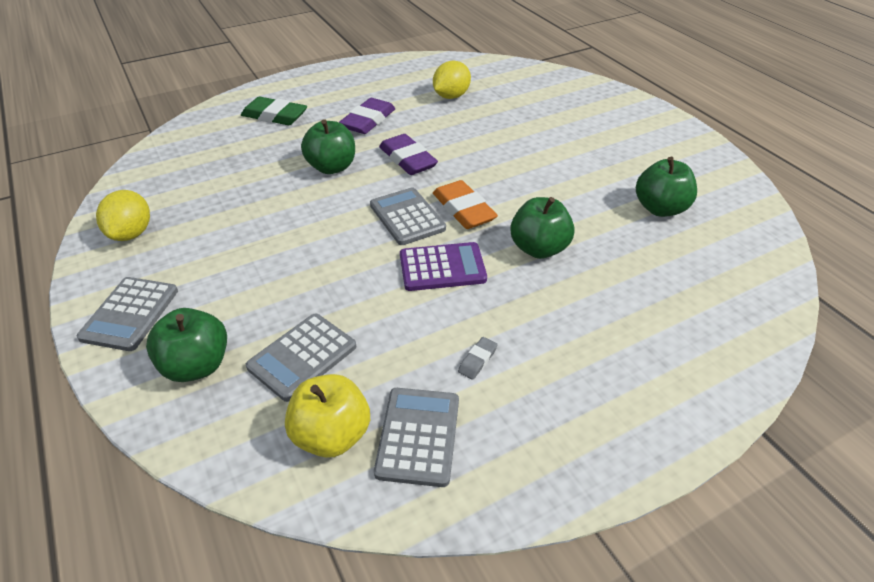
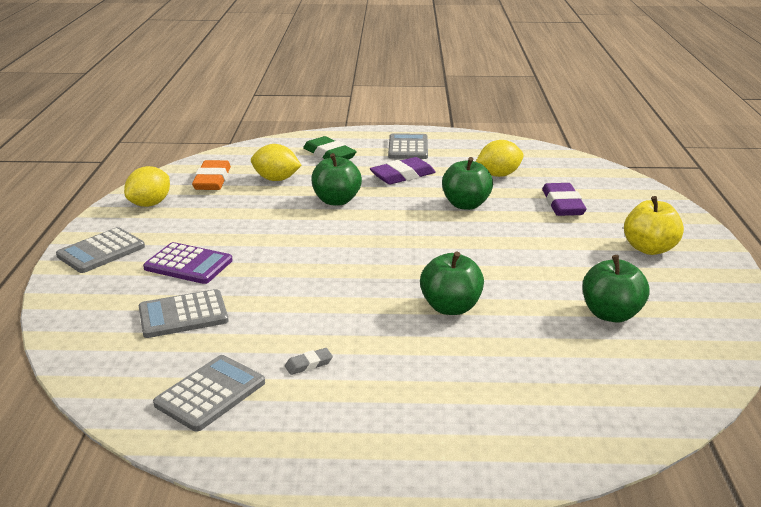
camera: 30 degrees right, 15 degrees down
(196, 365) = (110, 295): green apple -> green apple (465, 204)
(247, 160) = (276, 179): none -> yellow lemon
(331, 435) = (152, 368): yellow apple -> yellow apple (649, 249)
(407, 217) = (360, 251): grey calculator -> grey calculator (408, 148)
(408, 159) = (406, 211): purple eraser -> purple eraser (562, 204)
(442, 267) = (350, 294): purple calculator -> purple calculator (188, 264)
(463, 209) = (414, 260): orange eraser -> orange eraser (212, 180)

